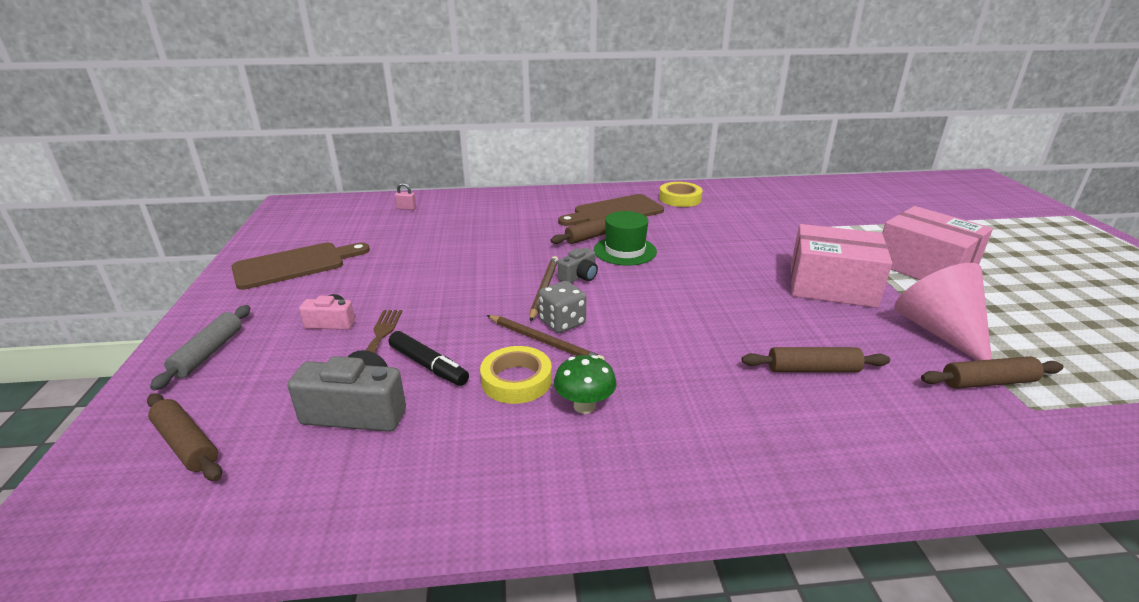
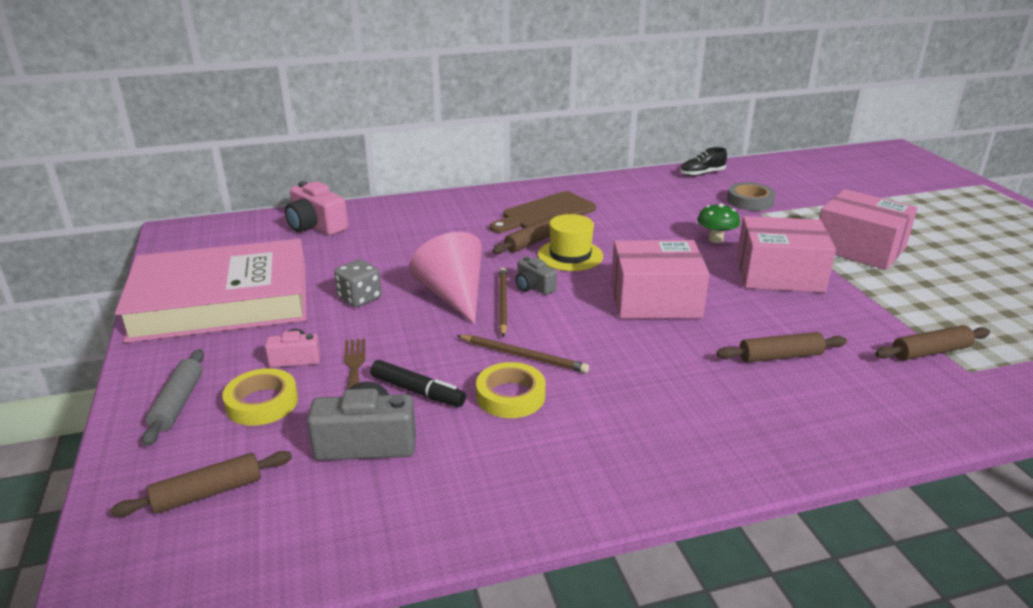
camera: 10 degrees left, 0 degrees up
(186, 444) = (208, 493): brown rolling pin -> brown rolling pin turned 60 degrees counterclockwise
(295, 265) = (222, 301): brown cutting board -> pink book
(406, 208) = (316, 226): pink padlock -> pink camera
(562, 322) = (534, 335): grey dice -> grey dice (360, 298)
(579, 276) = (533, 287): grey camera -> grey camera turned 105 degrees clockwise
(584, 406) = (584, 412): green mushroom -> green mushroom (715, 239)
(625, 251) = (570, 255): green hat -> yellow hat
(680, 198) = (608, 193): yellow tape -> yellow tape (262, 403)
(695, 299) = (655, 300): none -> pink box
(776, 187) = (702, 174): none -> black shoe
(818, 215) = (750, 201): none -> grey tape
(940, 332) = (883, 310): pink cone -> pink cone (453, 296)

